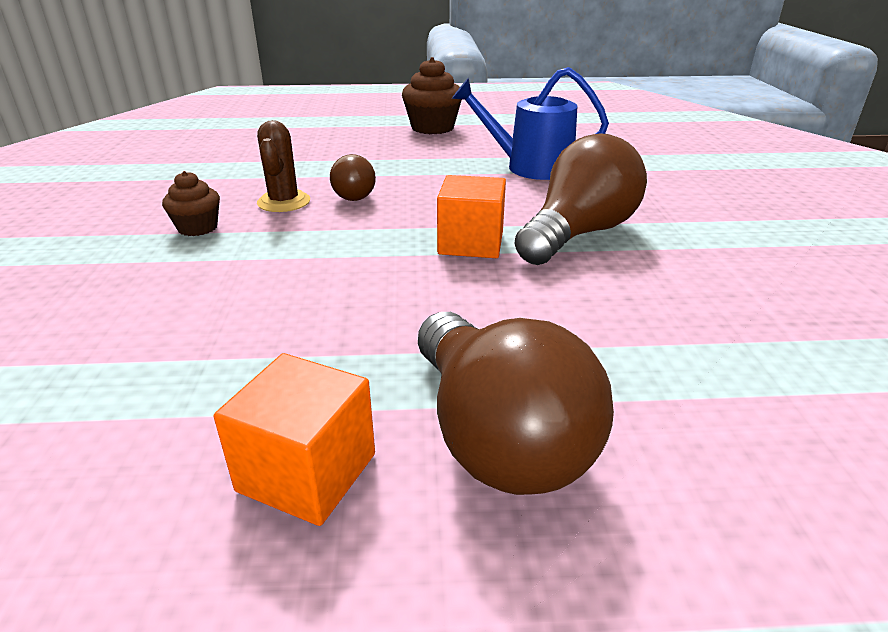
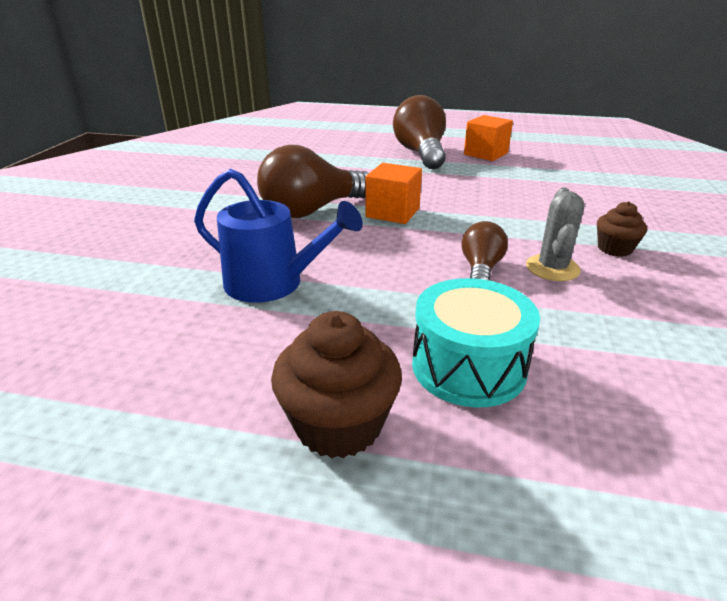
camera: 165 degrees left, 0 degrees up
(284, 202) = (552, 268): brown cactus -> grey cactus
(368, 147) = (468, 366): none -> turquoise drum

